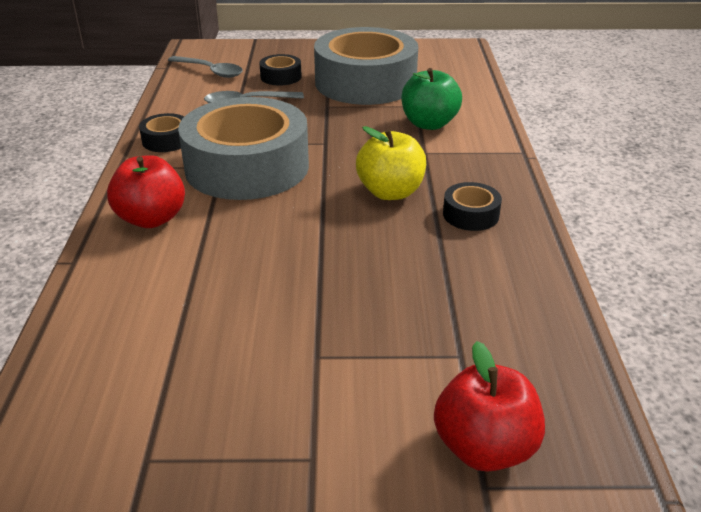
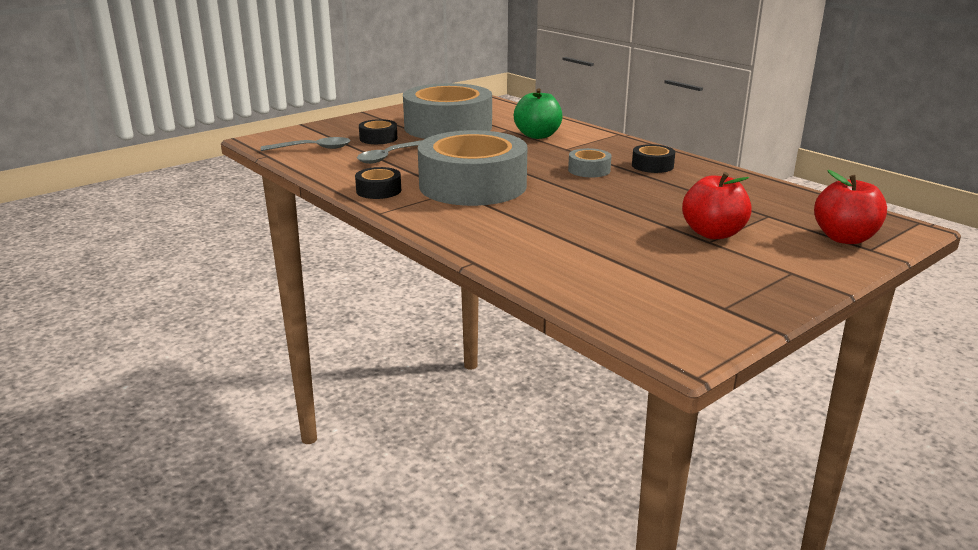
camera: 40 degrees left, 10 degrees down
(151, 219) = (473, 227): red apple -> red apple (713, 233)
(390, 192) = (589, 170): yellow apple -> grey tape

